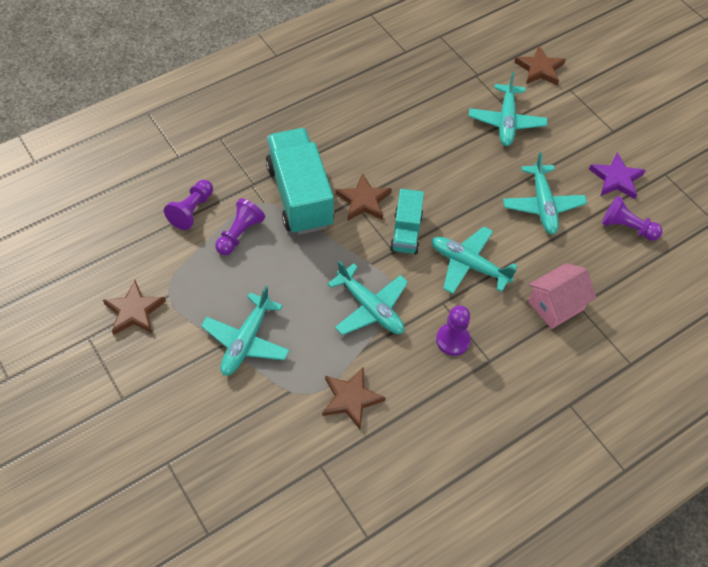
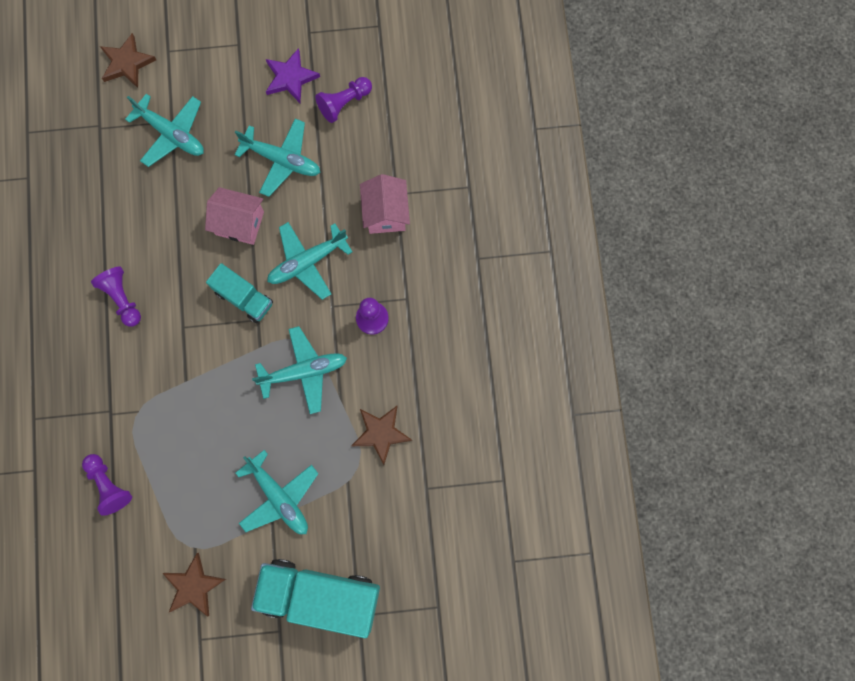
camera: 60 degrees left, 20 degrees up
(239, 234) = (161, 451): purple pawn -> purple pawn (122, 298)
(300, 196) = (149, 374): turquoise truck -> turquoise truck (320, 595)
(363, 201) = (188, 318): brown star -> none
(467, 200) = (239, 223): none -> pink house

